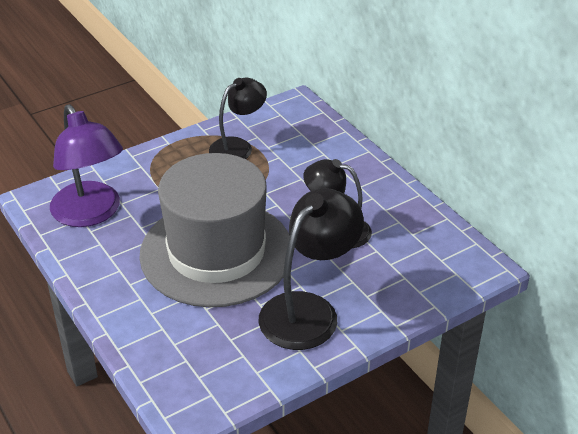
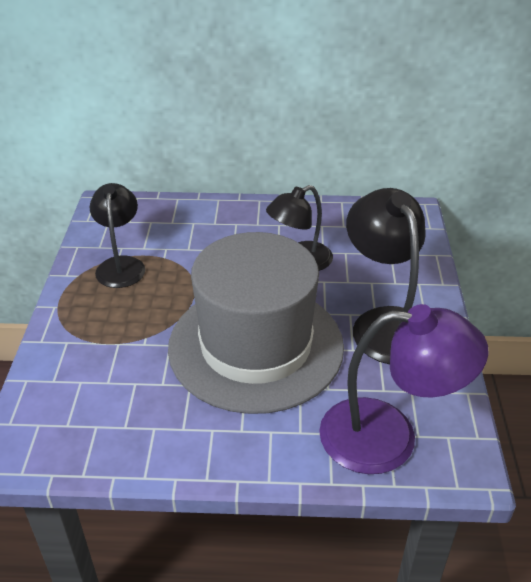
camera: 55 degrees left, 0 degrees up
(91, 214) = (97, 414): purple lamp -> purple lamp (388, 437)

